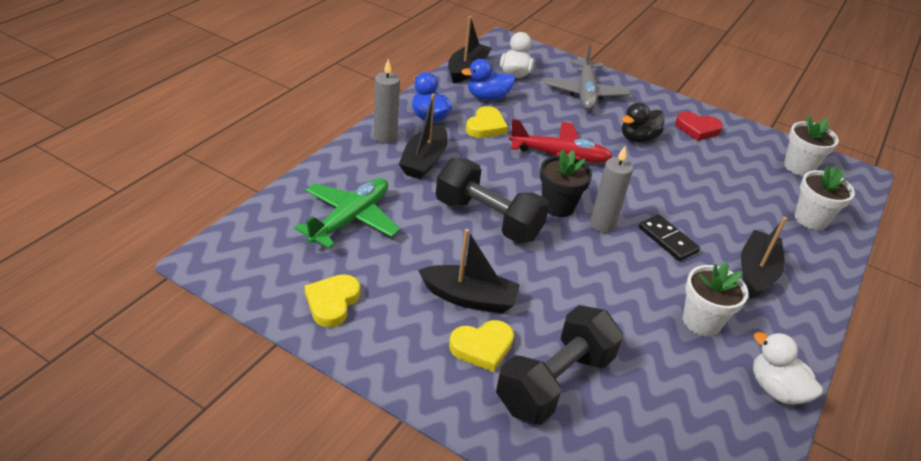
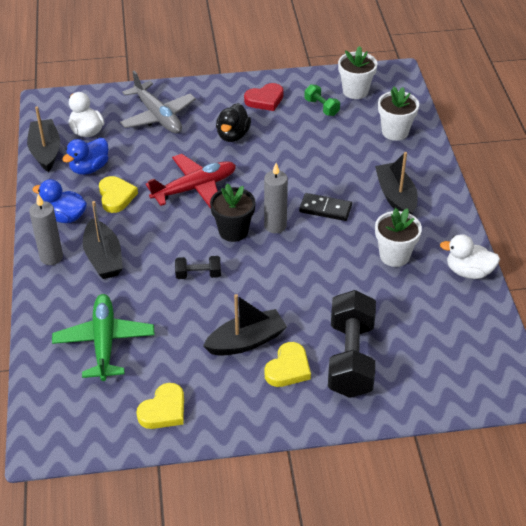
camera: 35 degrees left, 5 degrees up
(332, 302) = (163, 410): yellow heart -> yellow heart turned 120 degrees counterclockwise
(488, 219) = (198, 275): black dumbbell -> black dumbbell, size x0.47
(749, 161) = (321, 107): none -> green dumbbell

